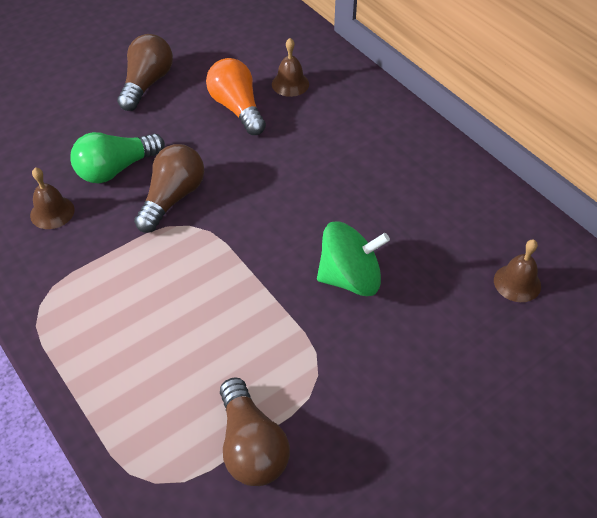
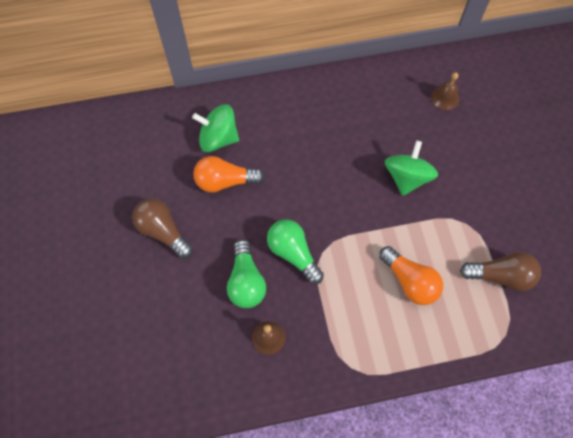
camera: 65 degrees left, 15 degrees up
(173, 198) = (293, 253): brown light bulb -> green light bulb
(189, 331) = (410, 281): none -> orange light bulb
(290, 84) = (218, 138): brown bell -> green spinning top

